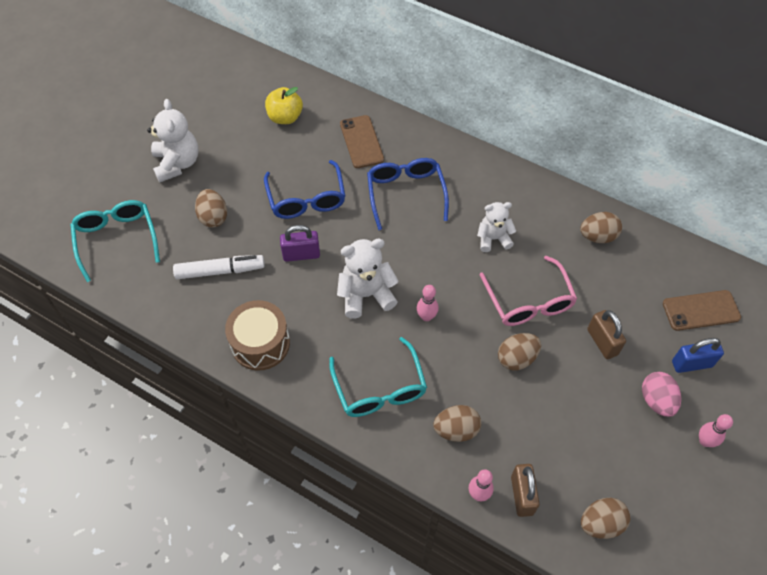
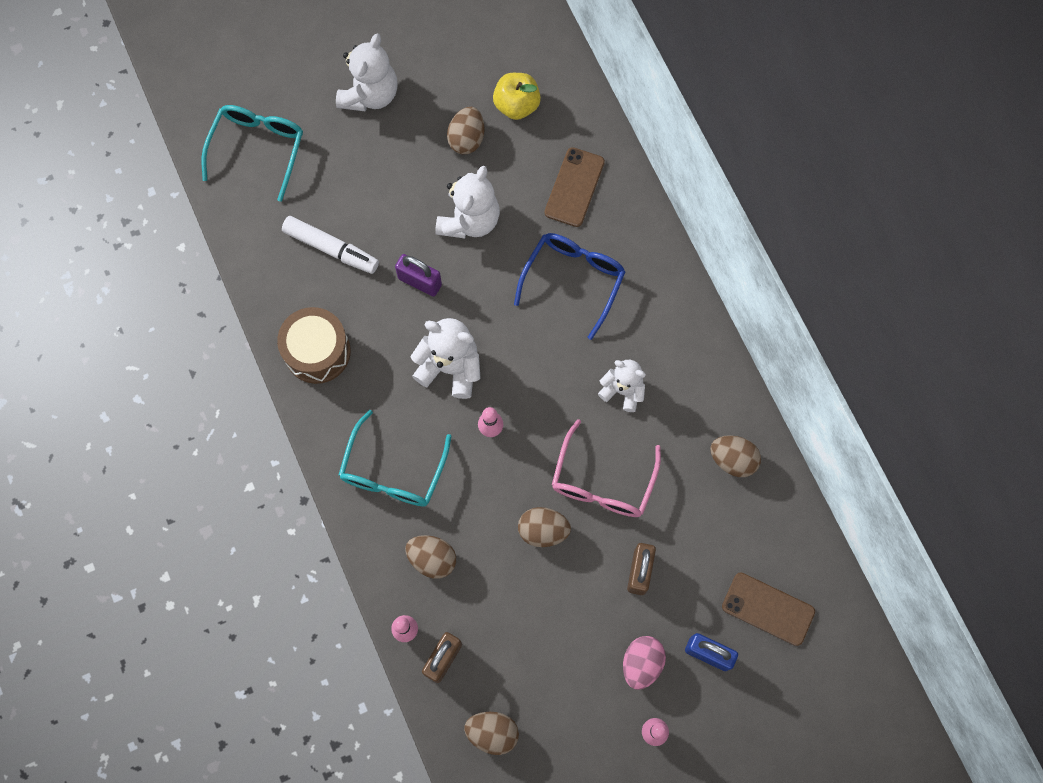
camera: 35 degrees right, 15 degrees up
(213, 217) = (364, 182): brown egg -> brown egg (467, 139)
(306, 198) = (469, 220): blue glasses -> white teddy bear

